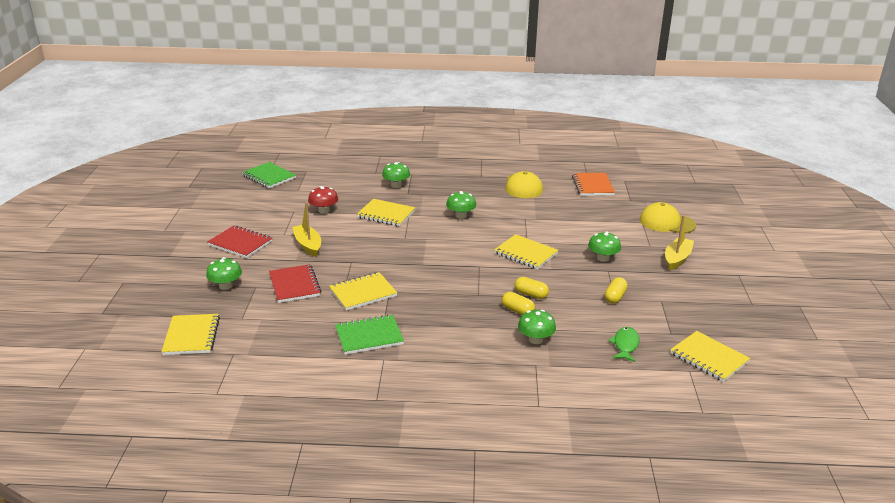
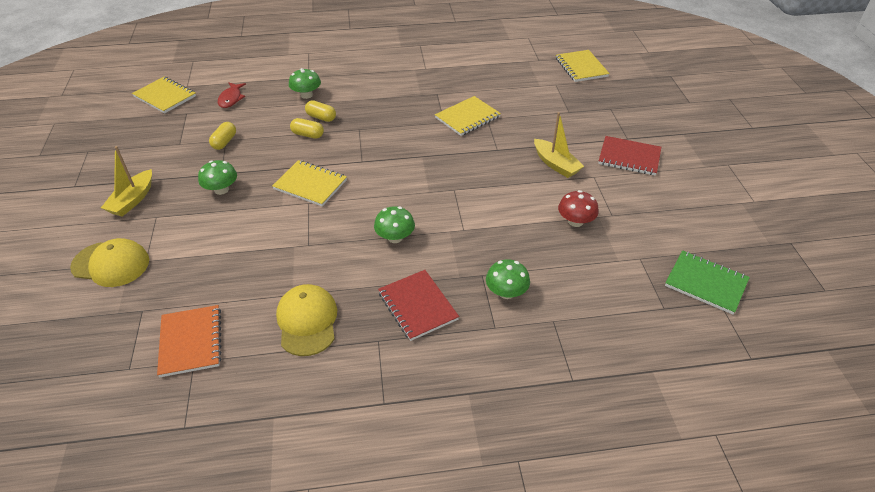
camera: 170 degrees right, 15 degrees up
(225, 286) = (596, 109): green mushroom -> none
(294, 285) = (535, 117): red notebook -> red notebook (417, 306)
(369, 336) = (444, 82): green notebook -> none
(386, 214) = (493, 226): yellow notebook -> none
(625, 345) = (231, 99): green fish -> red fish

